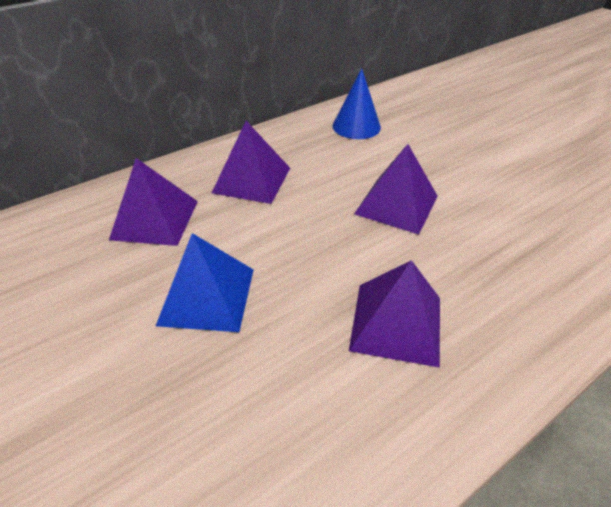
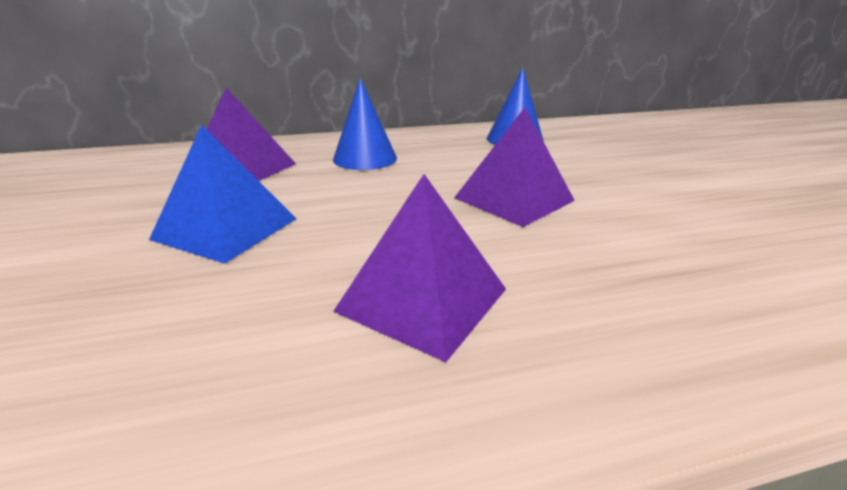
camera: 20 degrees right, 15 degrees down
(252, 180) = (365, 158): purple pyramid -> blue cone

